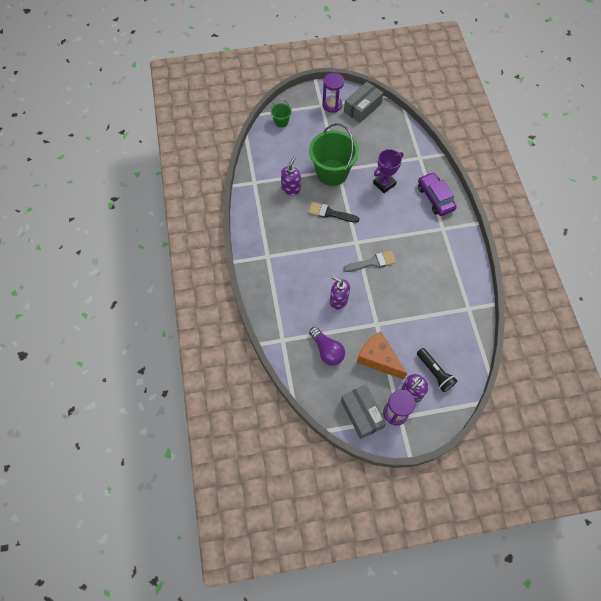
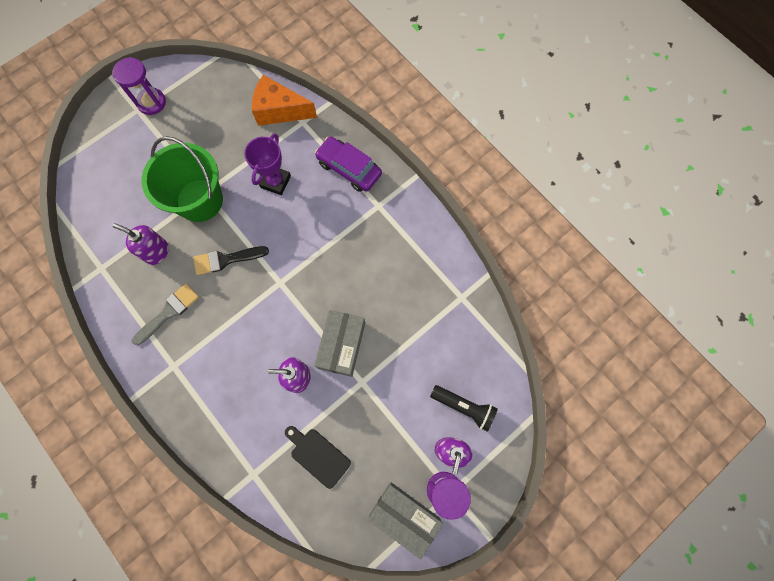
camera: 30 degrees left, 10 degrees up
(281, 122) = (94, 160): green bucket -> none
(291, 189) = (156, 252): purple soap dispenser -> purple soap dispenser turned 60 degrees counterclockwise
(327, 350) = (318, 455): purple light bulb -> black cutting board
(362, 108) = (194, 87): grey box -> grey box (342, 345)
(373, 262) = (315, 299): grey brush -> grey brush (169, 312)
(378, 359) = (387, 429): orange cheese -> orange cheese (280, 110)

